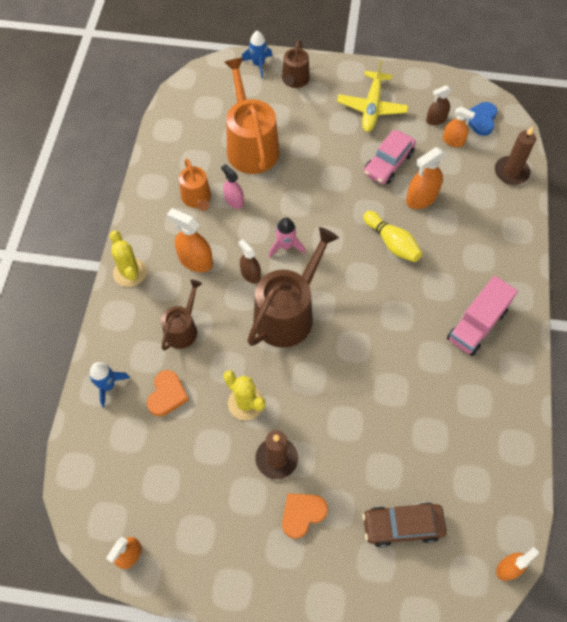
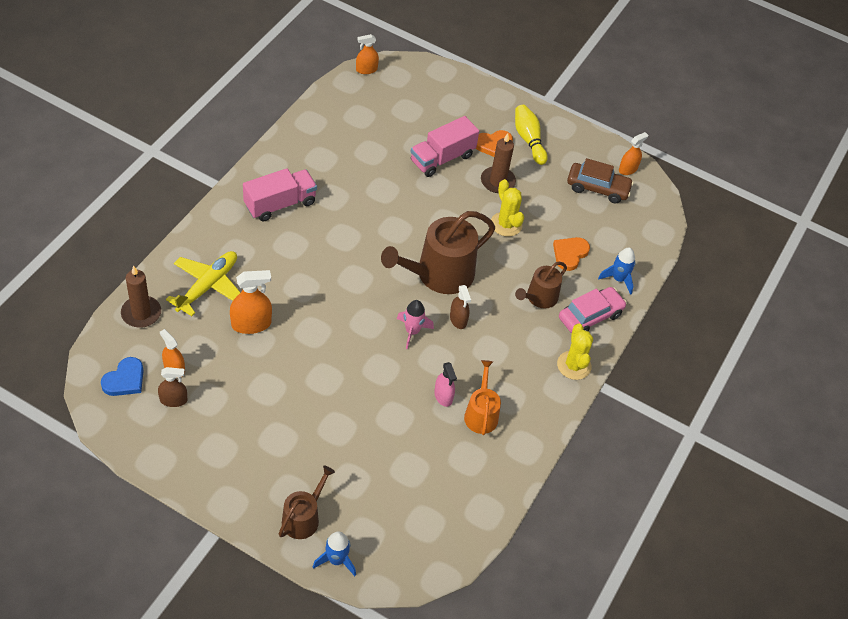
camera: 165 degrees left, 10 degrees down
(195, 260) = (506, 352): orange spray bottle -> none
(251, 146) = (397, 451): orange watering can -> none
(350, 463) = (442, 158): none -> pink truck
(372, 107) = (234, 444): yellow plane -> yellow plane (207, 286)
(388, 163) = (260, 372): pink car -> pink car (590, 316)
(392, 243) = (308, 295): yellow bowling pin -> yellow bowling pin (529, 140)
(402, 526) = (425, 113): brown car -> brown car (597, 188)

